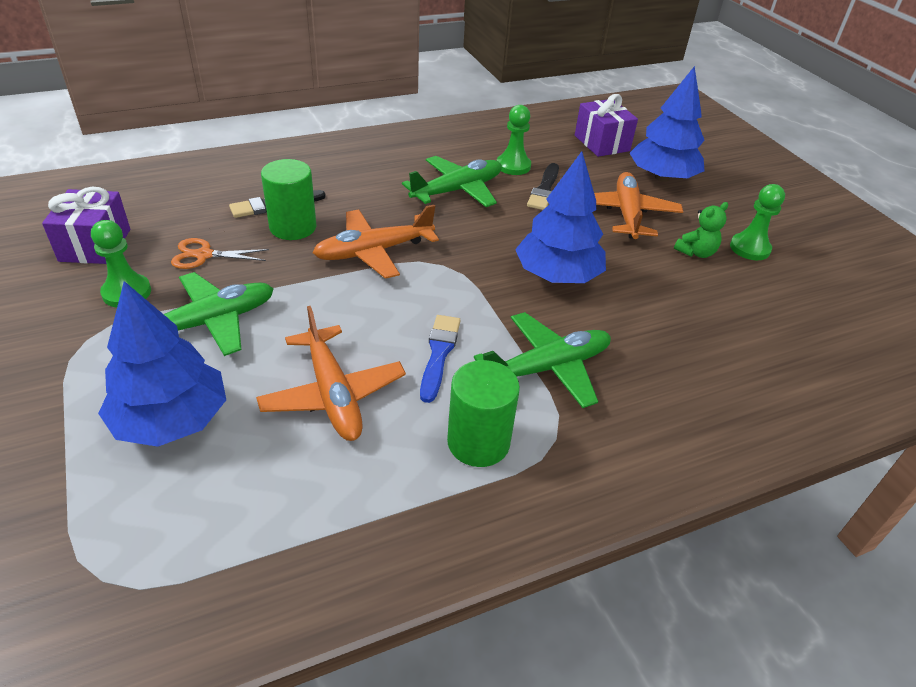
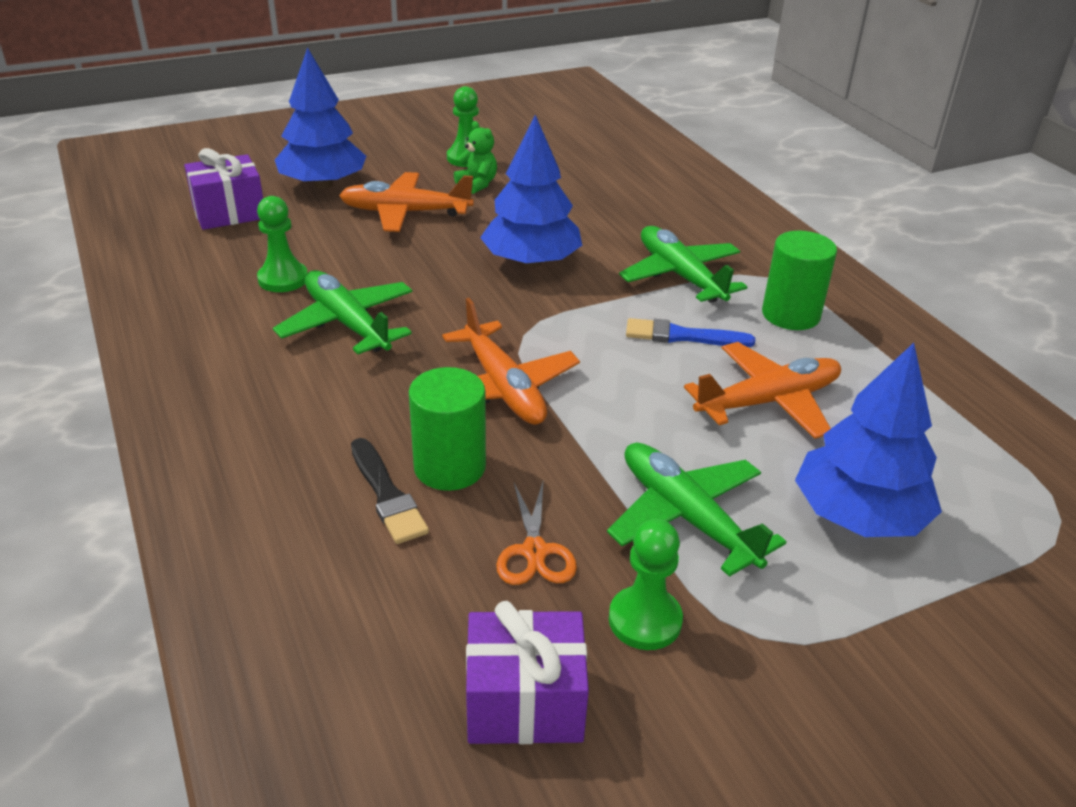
camera: 90 degrees left, 5 degrees down
(544, 189) = (347, 260): black brush -> none

